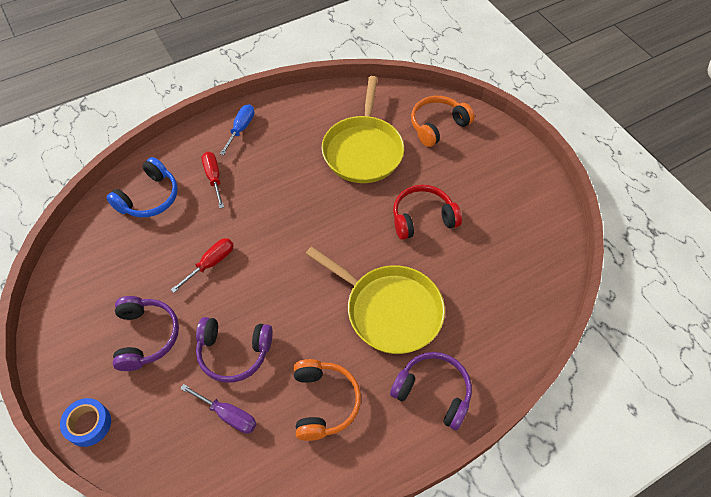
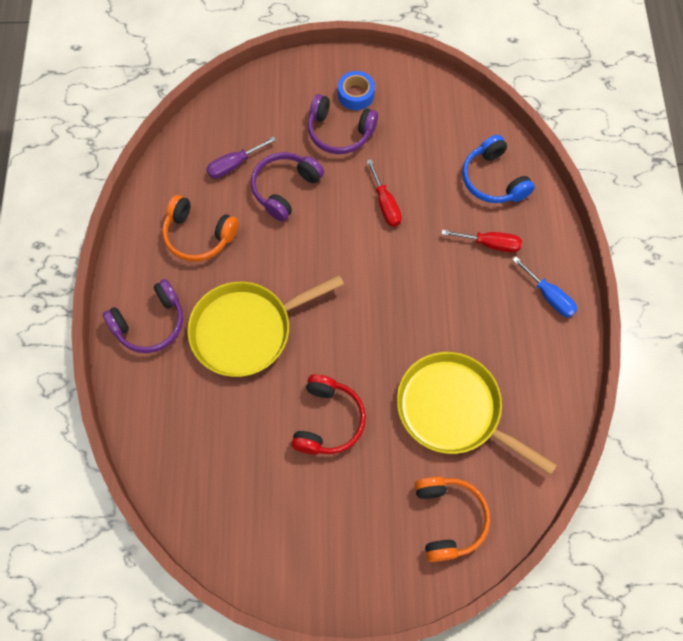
camera: 120 degrees right, 10 degrees up
(89, 424) = (287, 75): blue tape -> blue tape (356, 95)

